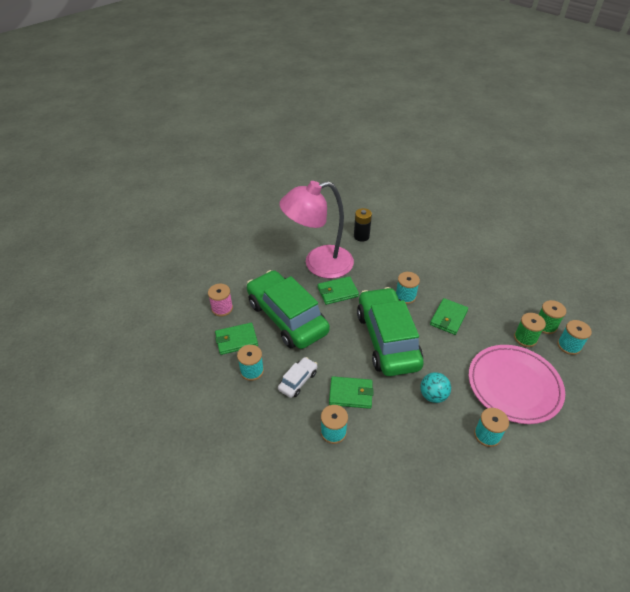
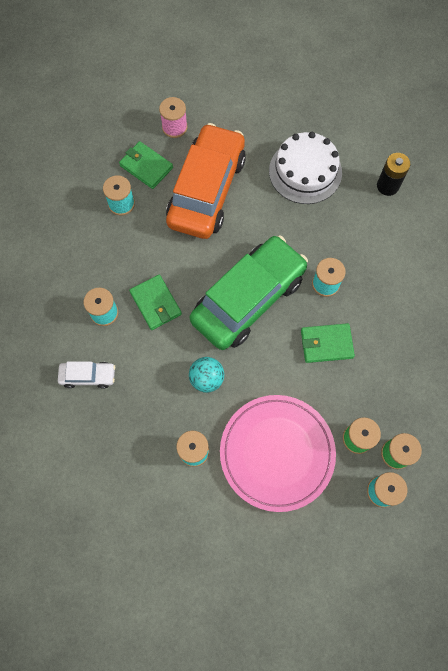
camera: 55 degrees right, 25 degrees up
(287, 317) = (206, 190): green car -> orange car
(298, 381) = (138, 249): white car -> white car (88, 376)
(319, 264) = (305, 171): pink lamp -> white cake
(337, 292) = (278, 214): green wallet -> none

